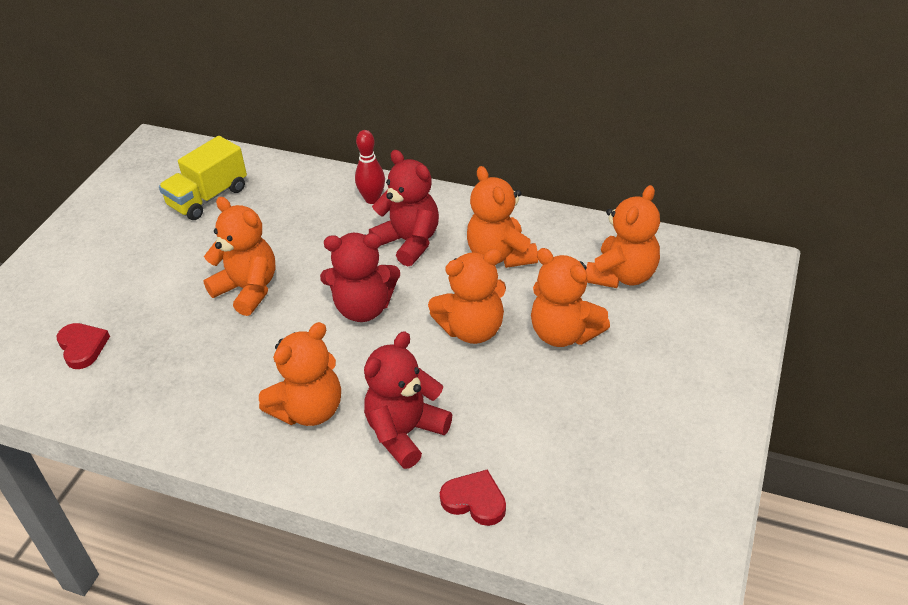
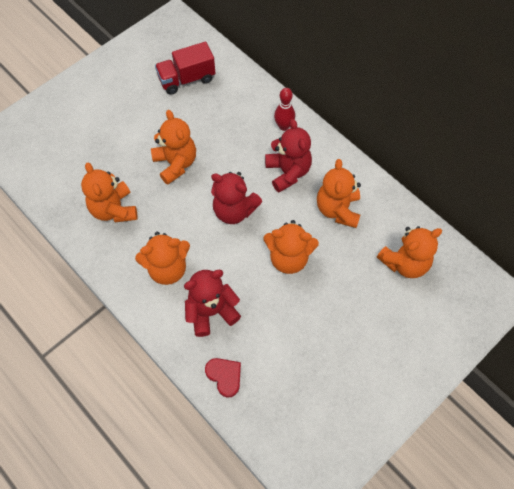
camera: 25 degrees right, 20 degrees up
(82, 347) = (69, 162): red heart -> none
(208, 197) = (187, 79): yellow truck -> red truck
(564, 333) = (341, 288): orange teddy bear -> orange teddy bear (114, 209)

